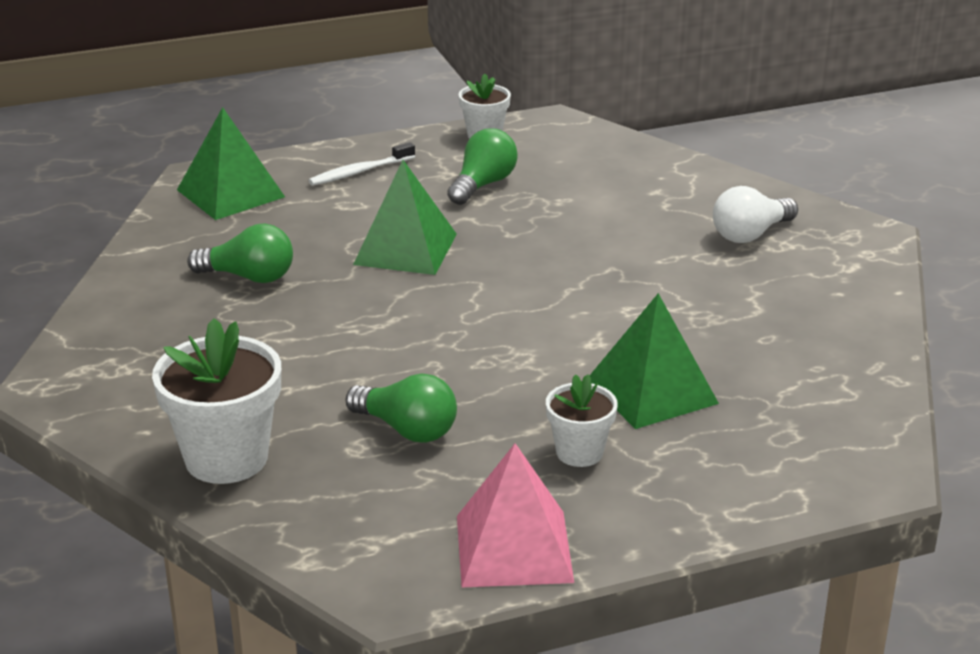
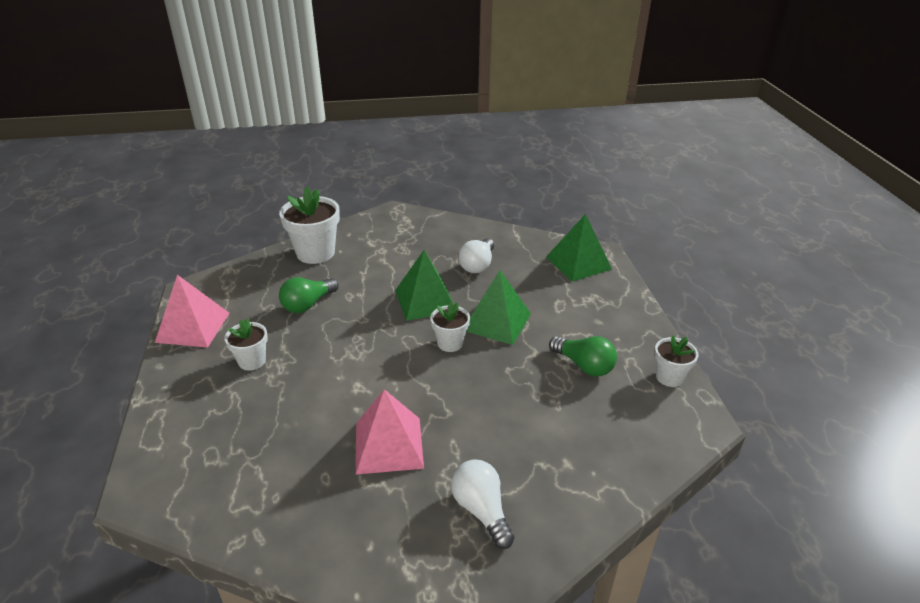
camera: 100 degrees right, 5 degrees up
(249, 277) = (477, 265): green light bulb -> white light bulb
(359, 172) = (605, 312): white toothbrush -> none
(469, 281) = (450, 343): none -> white flower pot
(652, 391) = (293, 402): green pyramid -> green pyramid (425, 300)
(690, 302) = (389, 445): none -> pink pyramid

